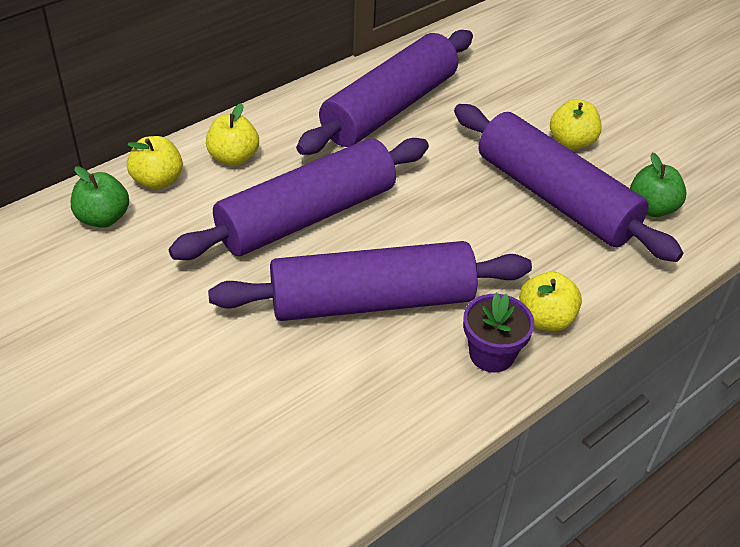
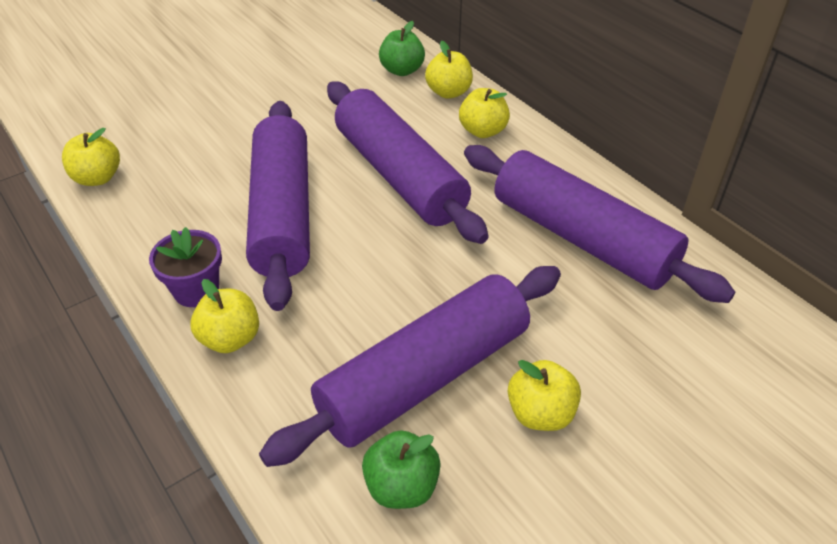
camera: 95 degrees right, 0 degrees up
(315, 493) = (98, 178): none -> yellow apple

